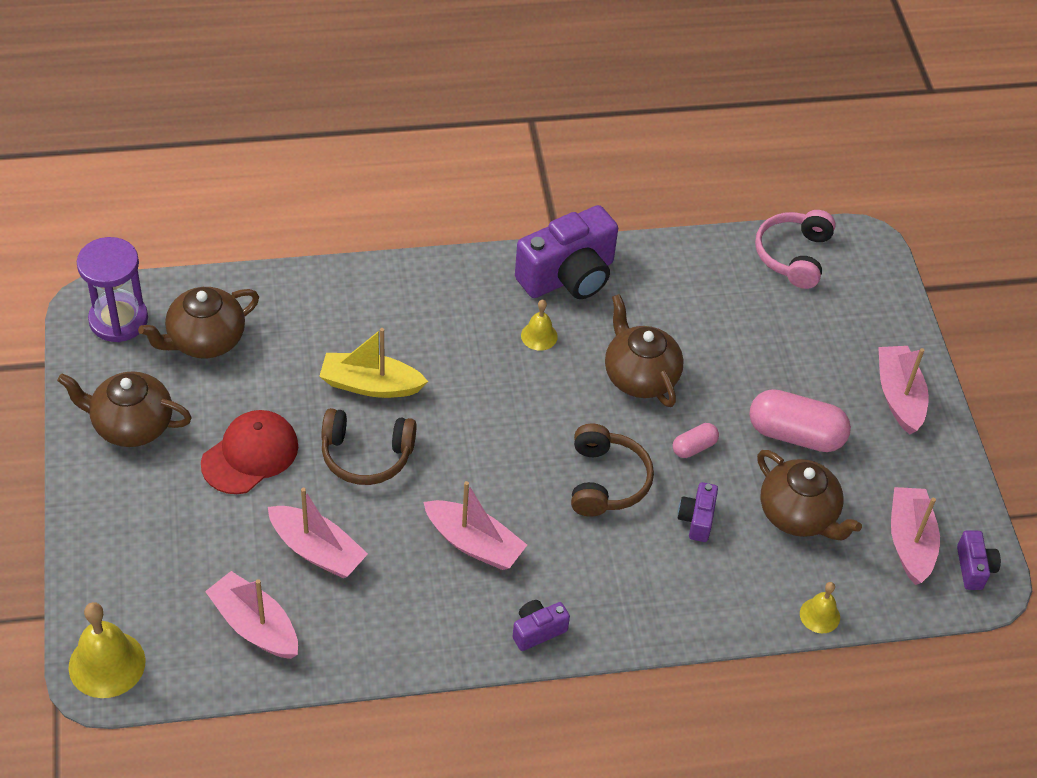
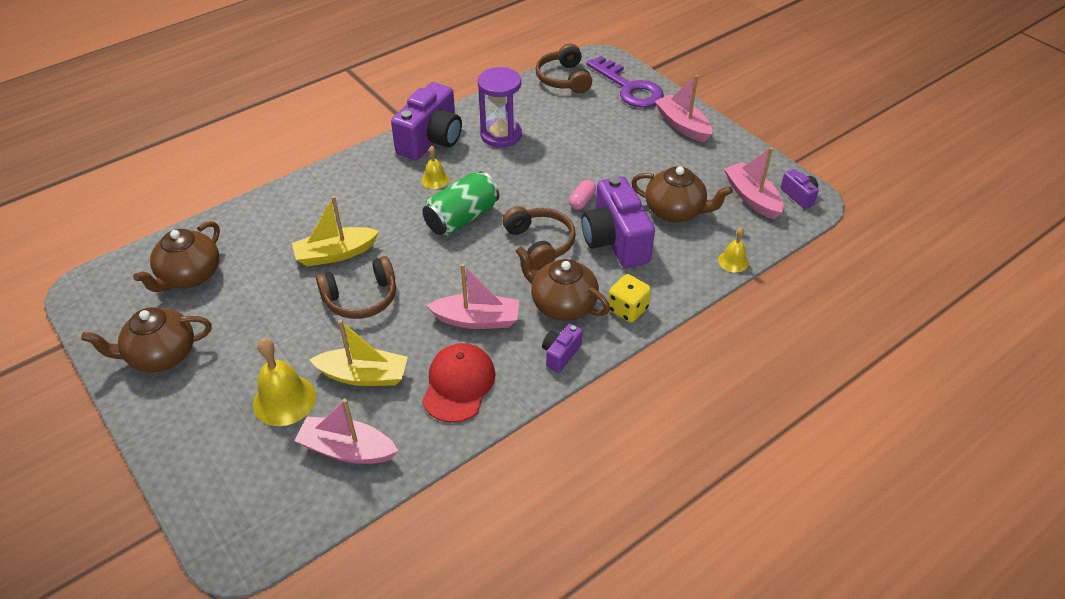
camera: 25 degrees left, 5 degrees down
(107, 664) = (238, 537): yellow bell -> yellow bell (284, 400)
(118, 320) = (110, 290): purple hourglass -> purple hourglass (501, 135)
(250, 454) = (271, 335): red cap -> red cap (458, 384)
(317, 550) = (364, 375): pink boat -> yellow boat
(538, 403) = (462, 218): none -> green can
(640, 376) = (518, 176): brown teapot -> brown teapot (562, 305)
(649, 614) = (627, 309): none -> yellow dice
(697, 519) = (615, 241): purple camera -> purple camera, size x2.11
(794, 256) = (564, 79): pink headphones -> brown headphones
(795, 434) = (638, 169): pink capsule -> none
(870, 307) = (629, 88): none -> purple key

